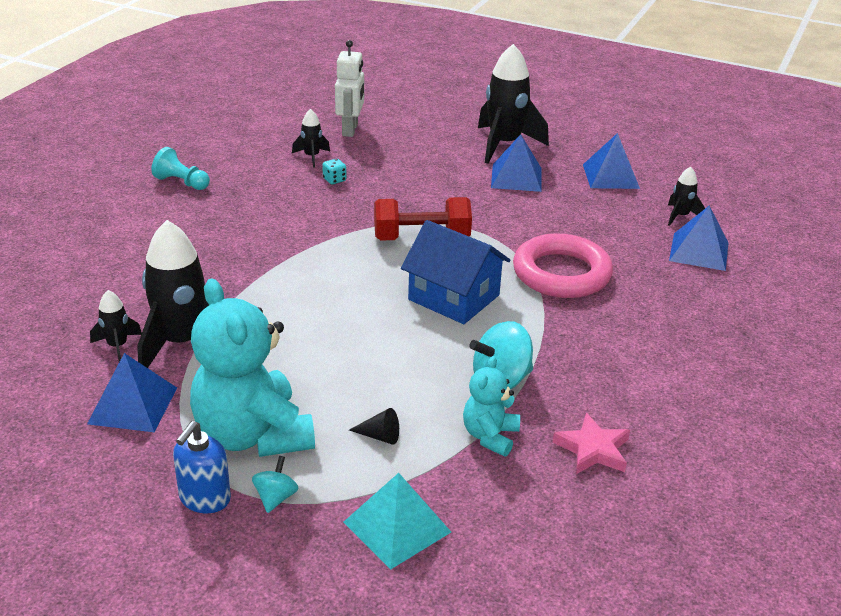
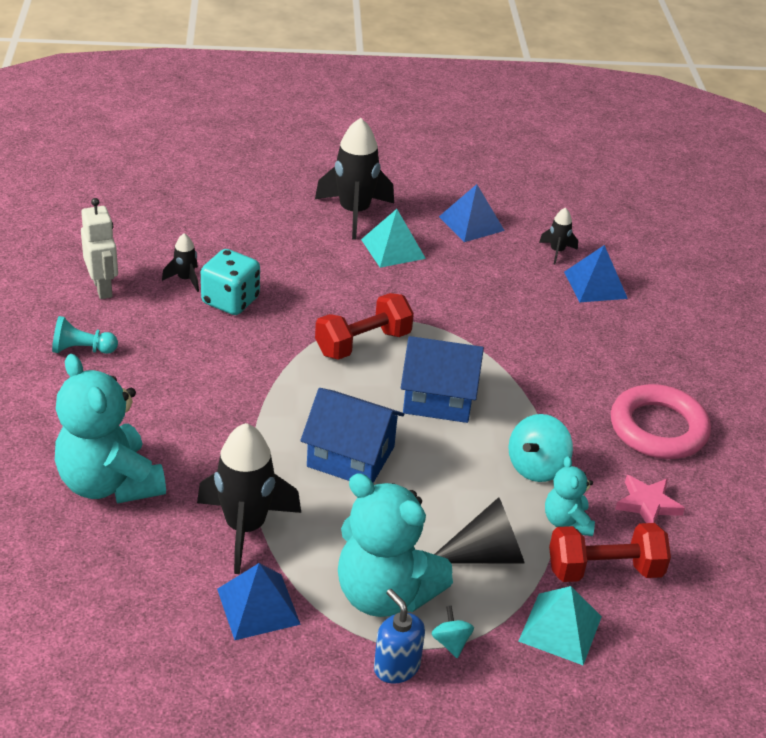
camera: 30 degrees left, 5 degrees up
(107, 277) = (109, 483): none -> turquoise teddy bear
(117, 346) = (189, 553): black rocket -> none
(204, 499) = (396, 667): blue soap dispenser -> blue soap dispenser turned 150 degrees clockwise
(327, 318) = (351, 456): none -> blue house
(334, 180) = (230, 301): turquoise dice -> turquoise dice, size x2.31
(350, 130) = (195, 235): white robot -> white robot (103, 288)
(379, 436) = (485, 555): black cone -> black cone, size x2.12
(492, 491) = (604, 570): none -> red dumbbell
(516, 177) = (393, 249): blue pyramid -> turquoise pyramid
(561, 273) = (506, 343): pink ring -> pink ring (658, 428)

